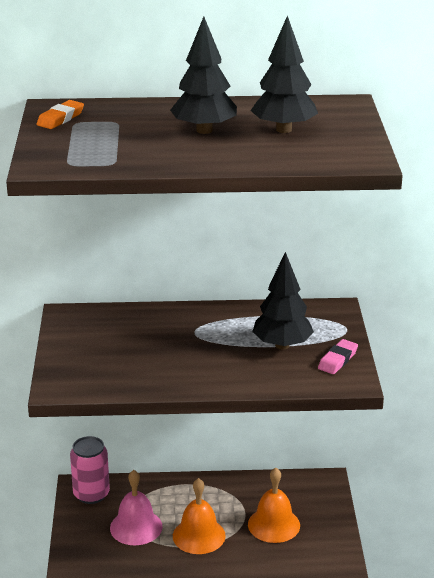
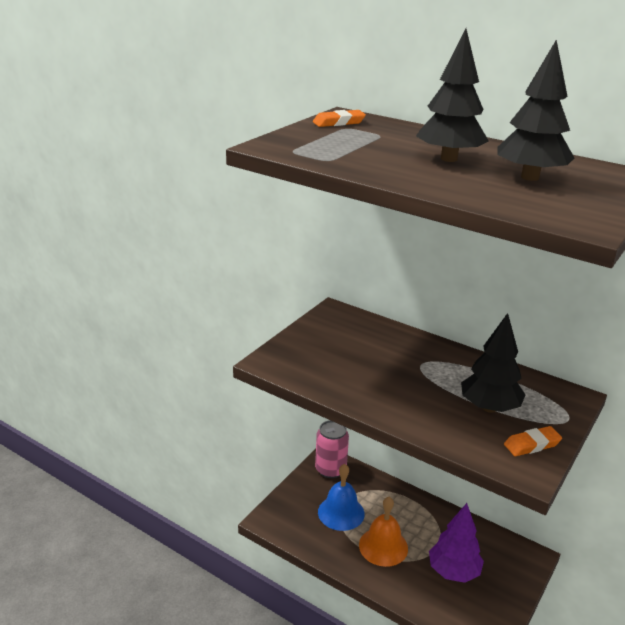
camera: 35 degrees right, 0 degrees up
(136, 527) = (341, 512): pink bell -> blue bell
(274, 524) = (453, 571): orange bell -> purple tree
(338, 360) = (532, 444): pink eraser -> orange eraser

